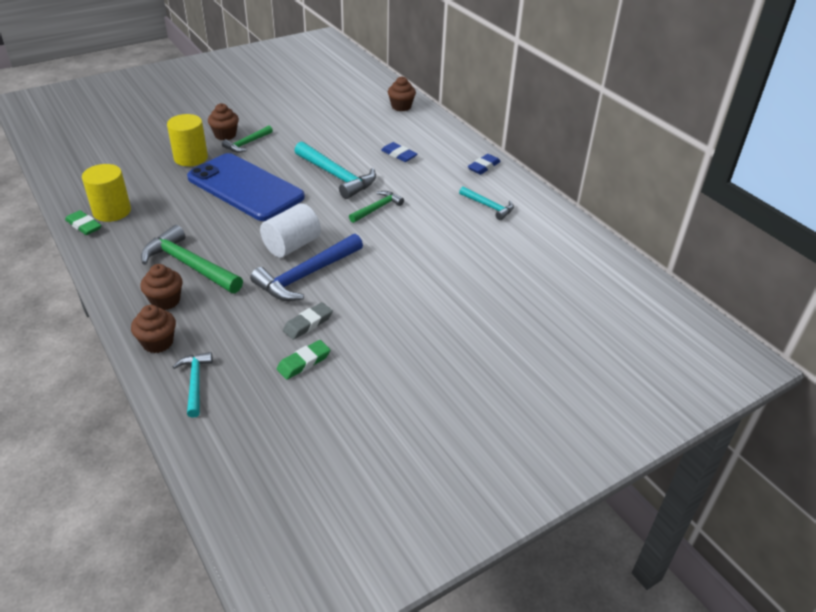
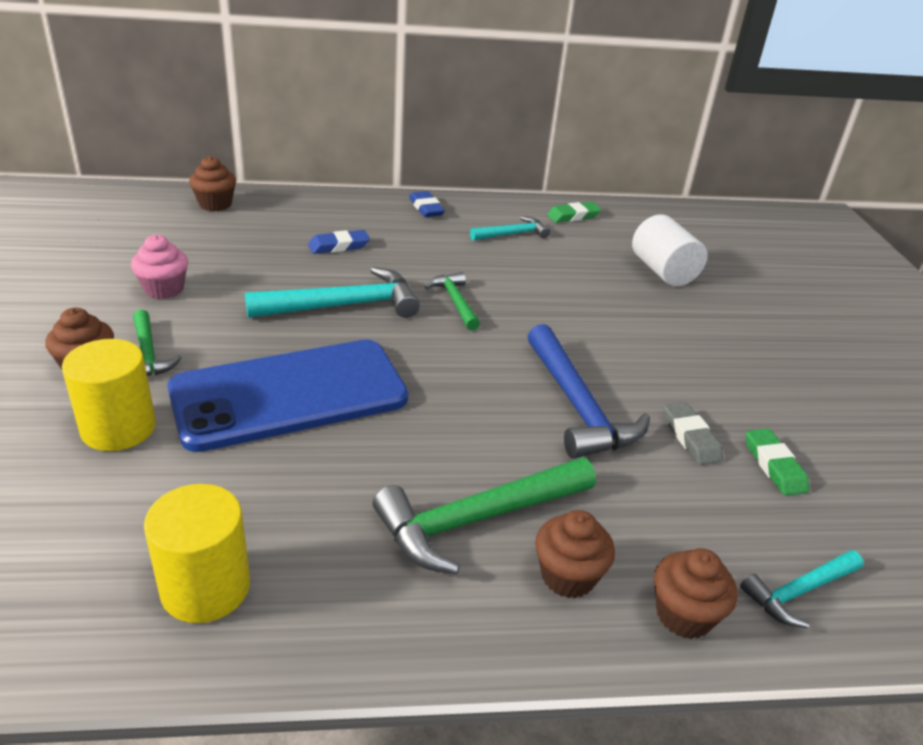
camera: 65 degrees left, 5 degrees down
(84, 225) = (221, 648): green eraser -> green eraser (573, 216)
(195, 383) = (799, 591): turquoise hammer -> turquoise hammer turned 45 degrees counterclockwise
(292, 245) = (494, 396): white cylinder -> white cylinder (663, 271)
(302, 126) = (164, 289): none -> pink cupcake

